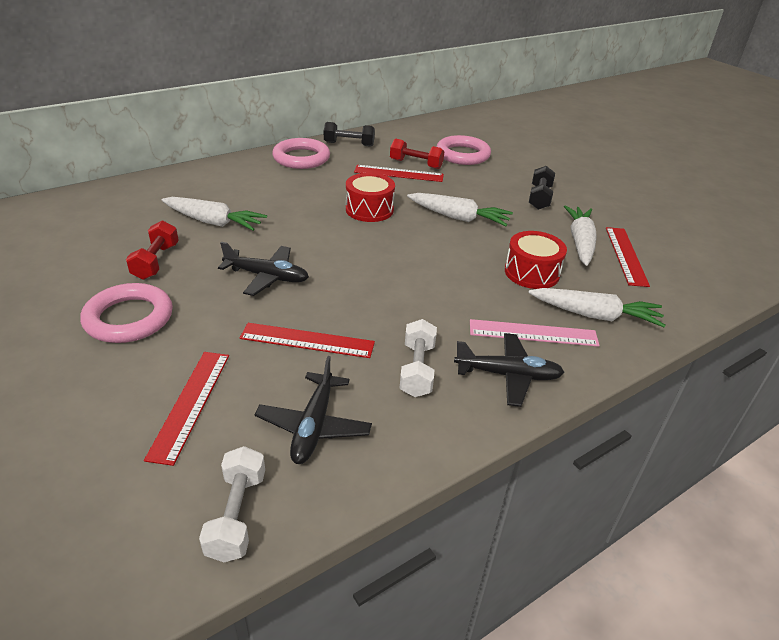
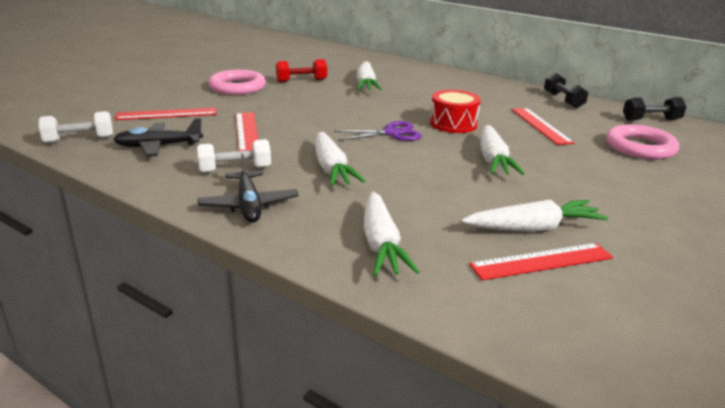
camera: 70 degrees right, 10 degrees down
(267, 277) = (313, 109): black plane -> none
(301, 158) = (504, 90): pink ring -> none
(373, 247) = (392, 133): none -> purple scissors
(416, 164) = (574, 130): red dumbbell -> none
(443, 304) = (331, 169): none -> white carrot
(531, 273) = (429, 204): red drum -> none
(533, 333) = (320, 212): pink ruler -> none
(539, 198) = (608, 197): black dumbbell -> black dumbbell (651, 120)

